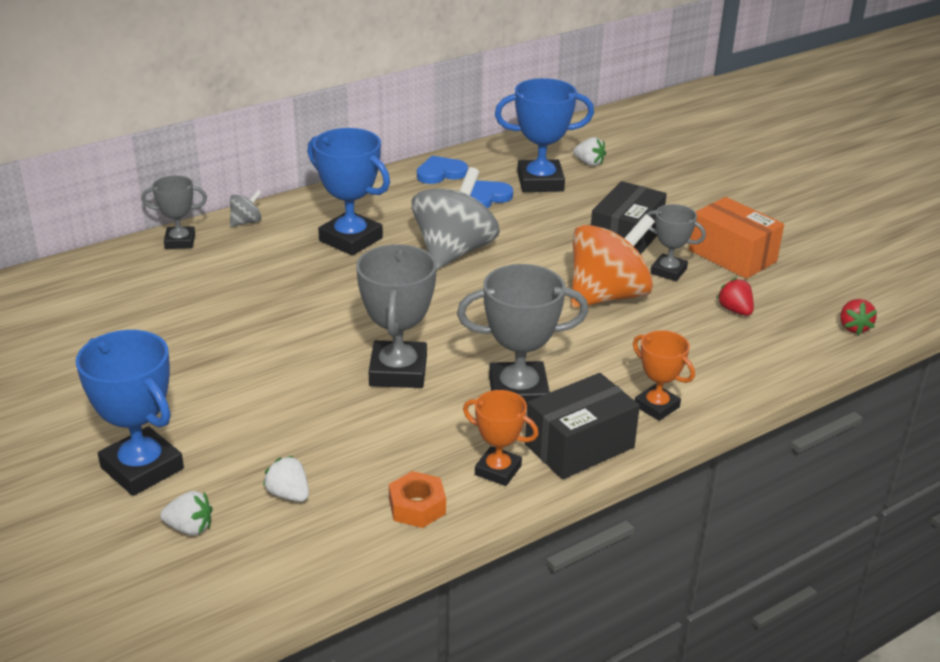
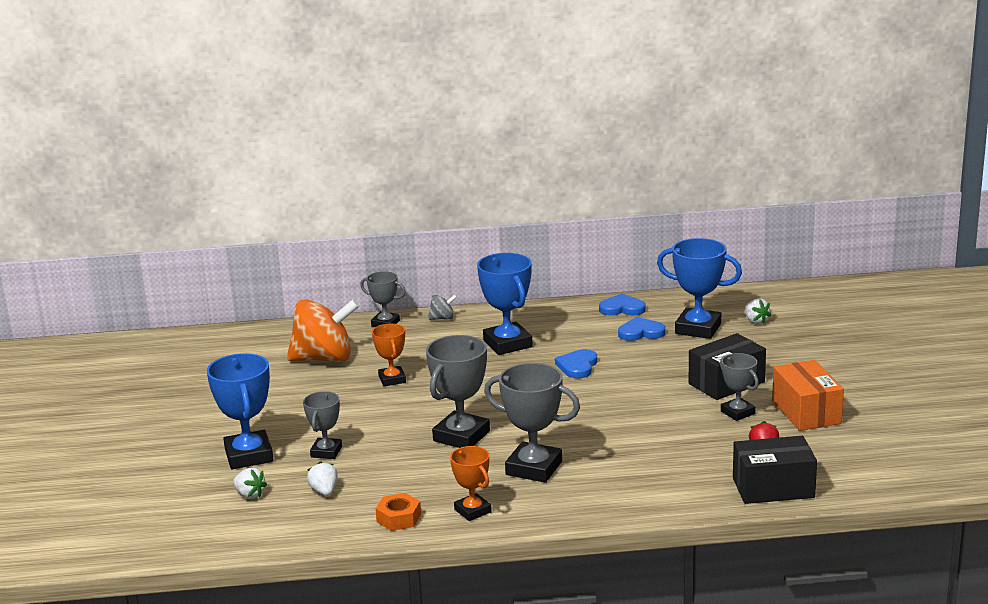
camera: 30 degrees right, 10 degrees down
(245, 435) = (326, 452): none -> grey trophy
(454, 251) = (577, 366): grey spinning top -> blue heart
(579, 446) = (545, 510): black box -> black box (773, 488)
(608, 296) = (668, 420): orange spinning top -> orange spinning top (324, 359)
(656, 406) = (628, 499): orange trophy -> orange trophy (392, 379)
(853, 327) = (854, 483): red strawberry -> none

